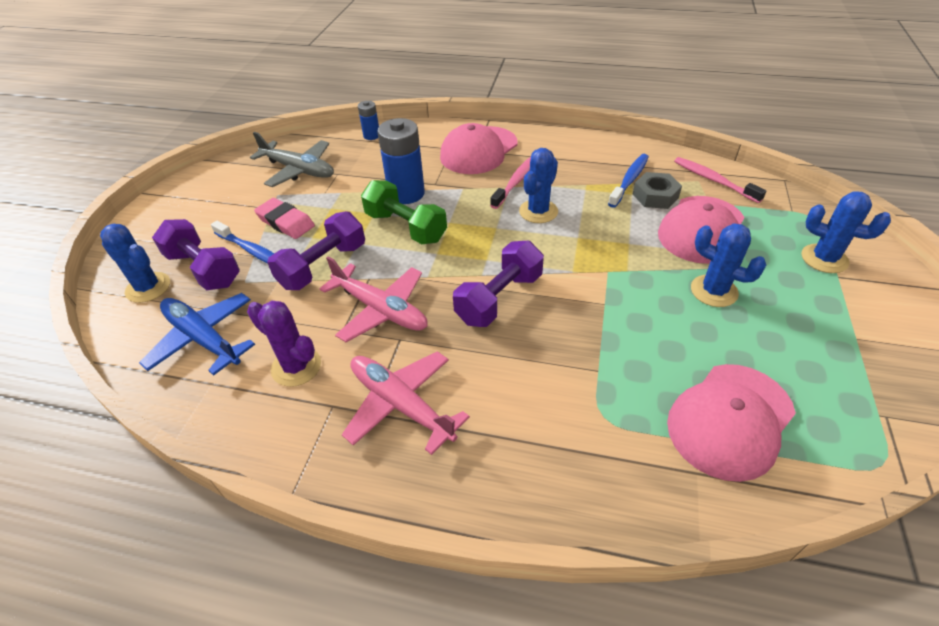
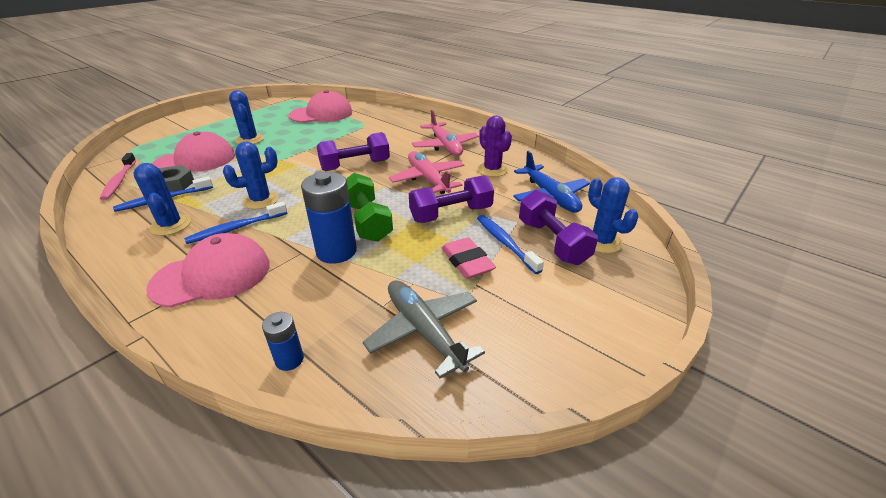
camera: 155 degrees left, 10 degrees down
(516, 182) = (237, 228): pink toothbrush -> blue toothbrush
(824, 259) = (176, 135): blue cactus -> blue cactus (170, 225)

